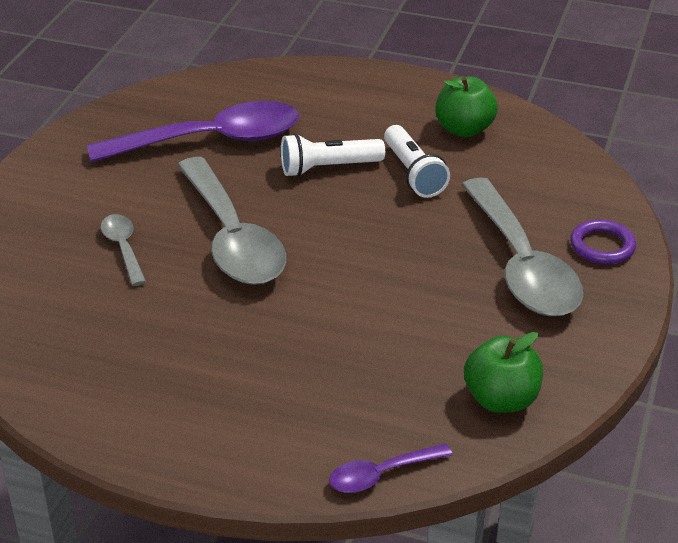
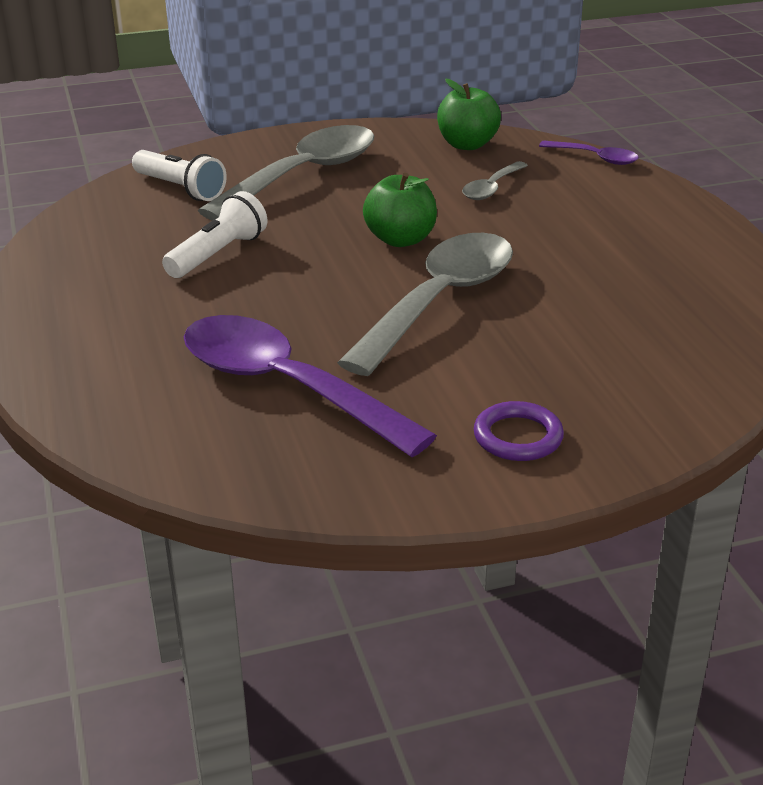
camera: 125 degrees left, 5 degrees down
(123, 248) = (536, 350): grey spoon -> grey spoon (491, 188)
(328, 168) = (258, 298): white flashlight -> white flashlight (180, 189)
(464, 129) = (104, 255): green apple -> green apple (400, 239)
(602, 246) = (237, 156): purple ring -> purple ring (518, 437)

